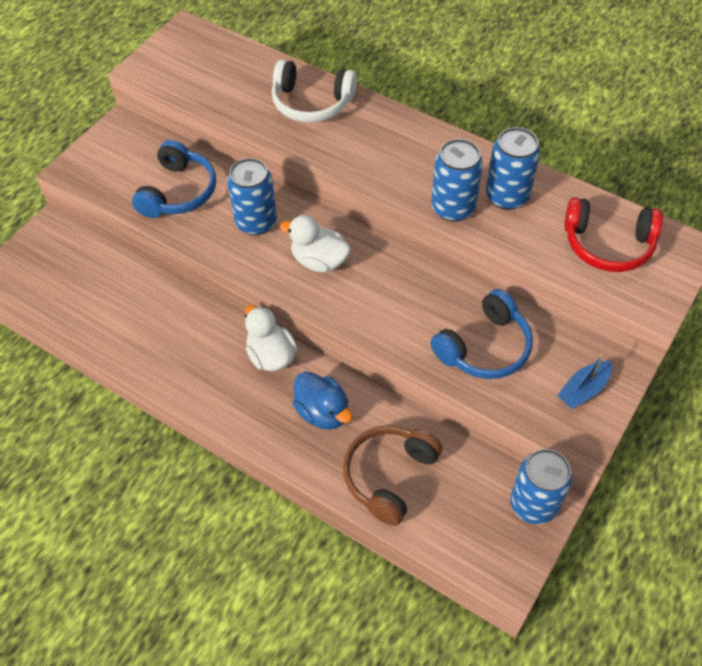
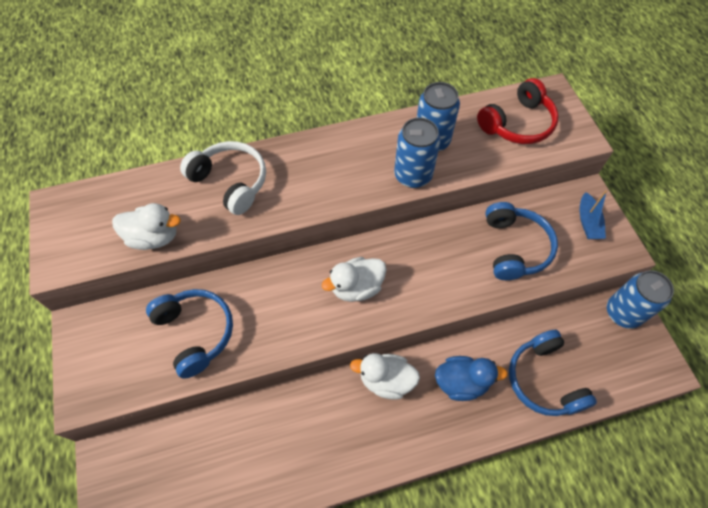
camera: 50 degrees left, 5 degrees up
(216, 98) = (154, 237): none -> white duck
(256, 222) = (281, 301): blue can -> none
(311, 103) = (231, 182): white headphones -> white headphones turned 105 degrees counterclockwise
(389, 476) = (543, 380): brown headphones -> blue headphones

